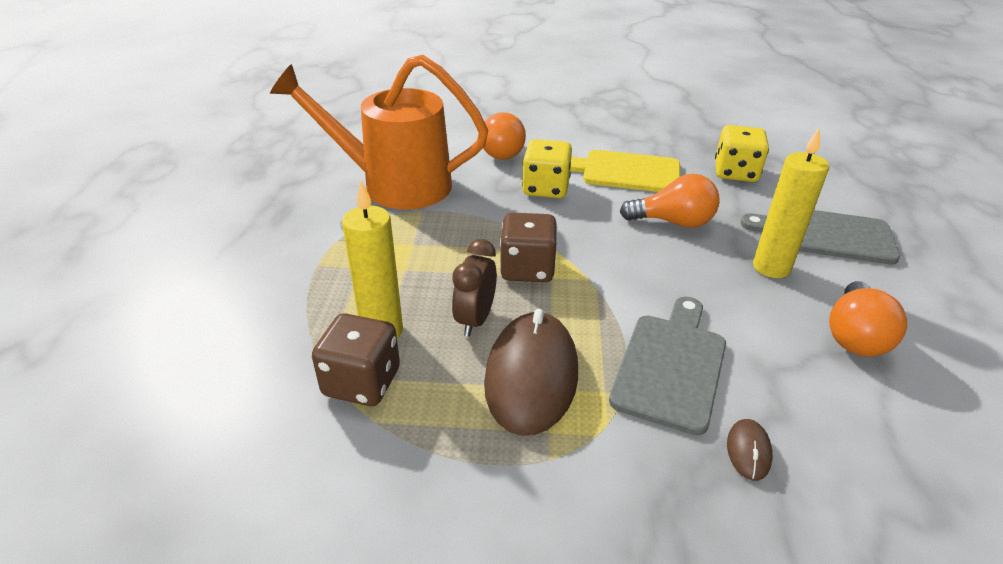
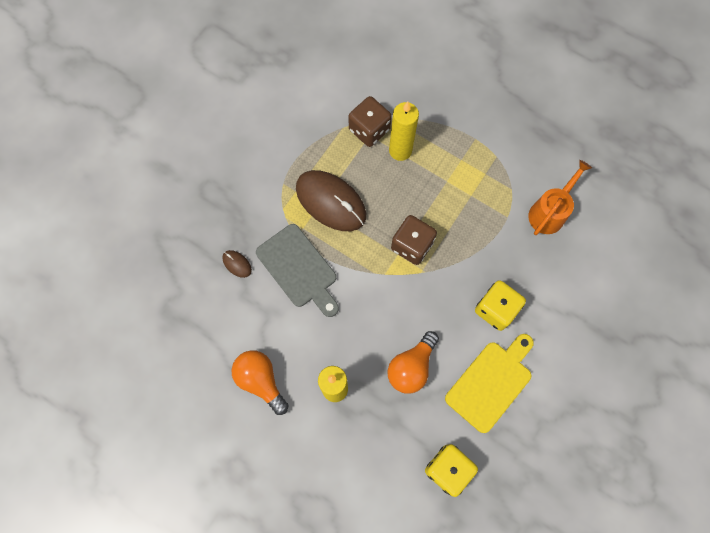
camera: 120 degrees right, 35 degrees up
(393, 185) = (549, 212): orange watering can -> orange watering can, size x0.55
(475, 320) = (384, 196): brown clock -> none
(502, 151) = (566, 310): orange light bulb -> none
(827, 235) = (343, 460): grey cutting board -> none

